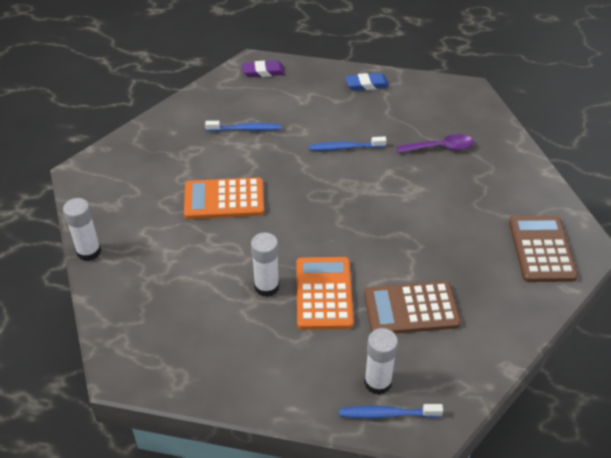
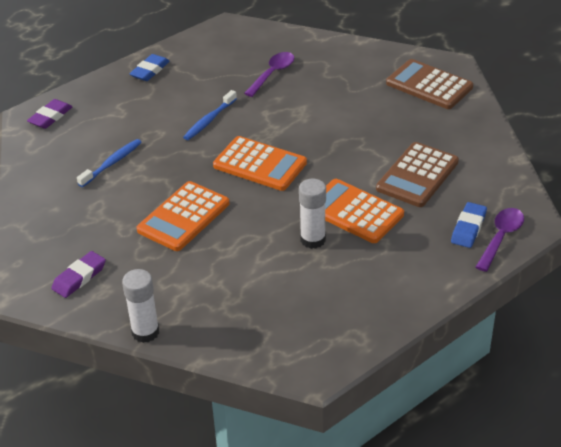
camera: 50 degrees left, 5 degrees down
(116, 186) = (79, 277): none -> purple eraser
(323, 205) = (259, 164): none -> orange calculator
(377, 383) = (468, 228): white glue stick -> blue eraser
(387, 414) = (501, 237): blue toothbrush -> purple spoon

